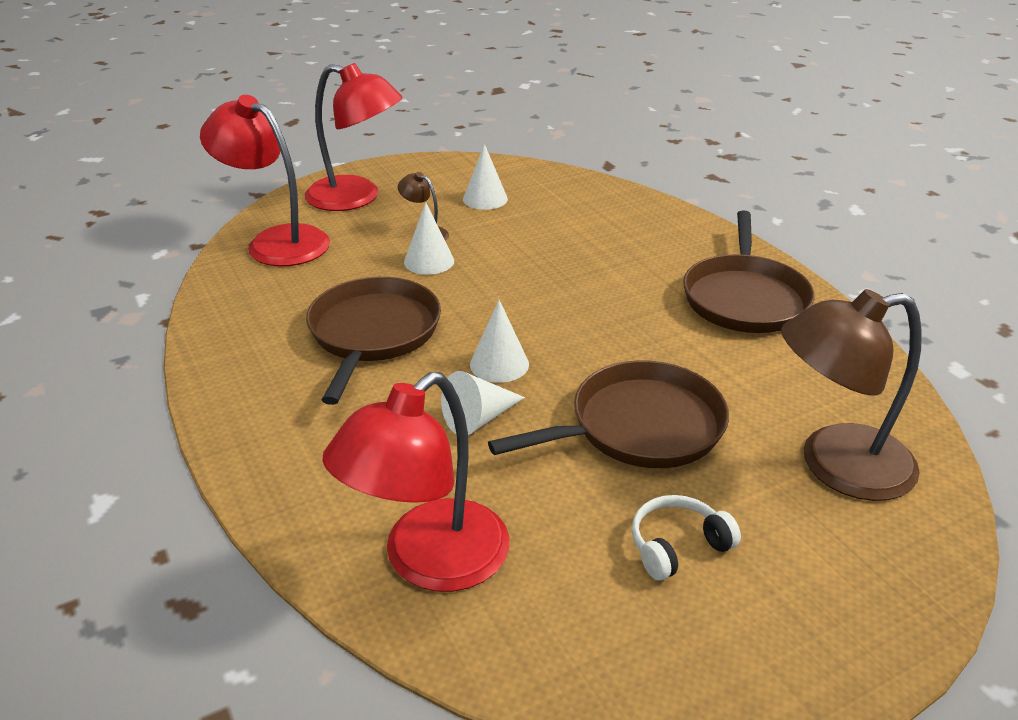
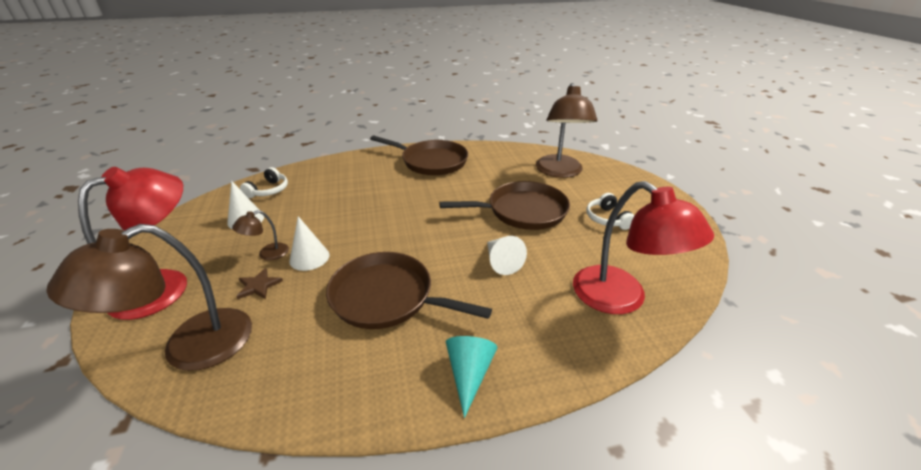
camera: 75 degrees left, 0 degrees up
(258, 419) = (469, 374): none -> turquoise cone
(276, 241) = (190, 348): red lamp -> brown lamp
(370, 246) = (258, 286): none -> brown star
(499, 364) = (451, 246): white cone -> none
(557, 191) = (269, 190): none -> white headphones
(639, 426) = (523, 211): brown pan -> brown pan turned 90 degrees clockwise

